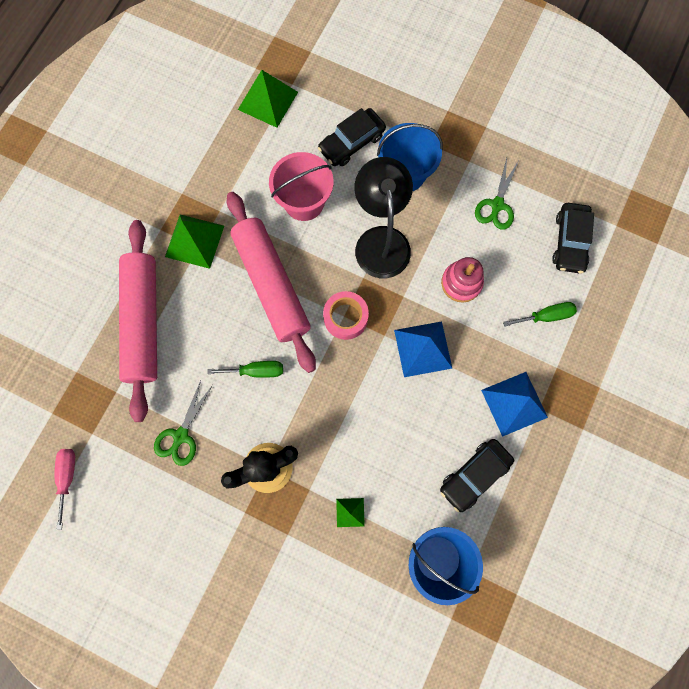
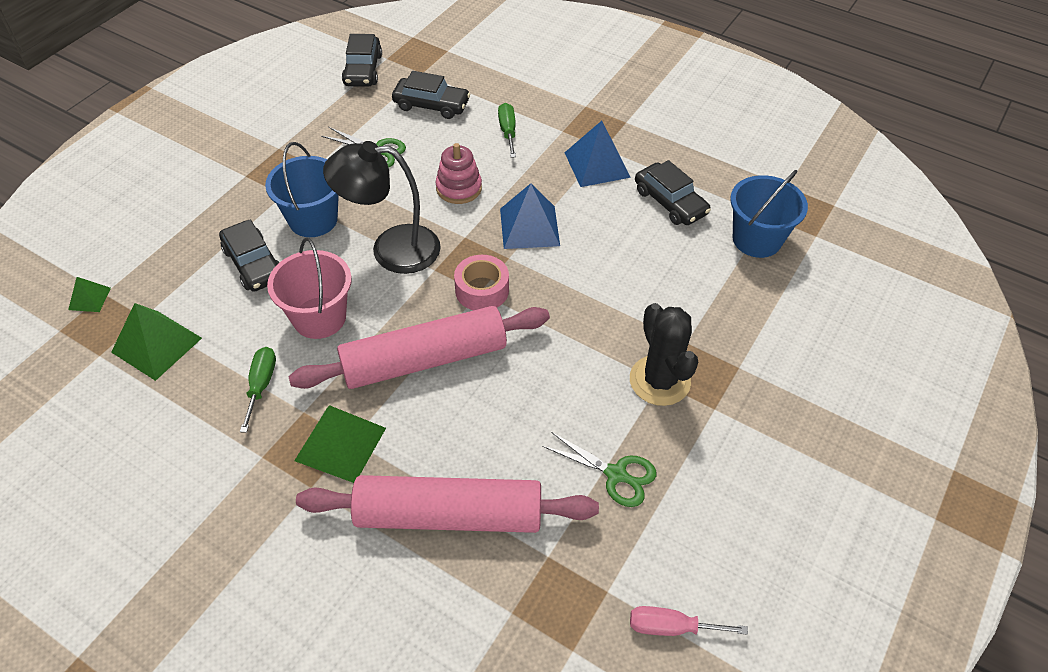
camera: 85 degrees left, 25 degrees down
(256, 371) = (536, 384): green screwdriver -> green screwdriver (261, 385)
(350, 512) = (711, 307): green pyramid -> green pyramid (89, 298)
(608, 172) = (363, 70): none -> black car

